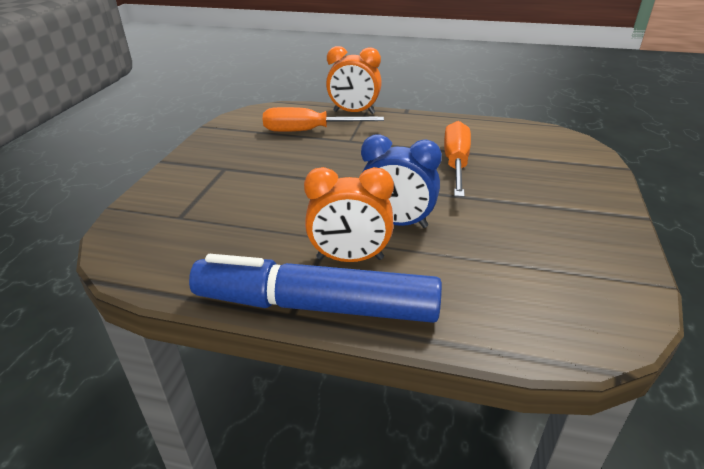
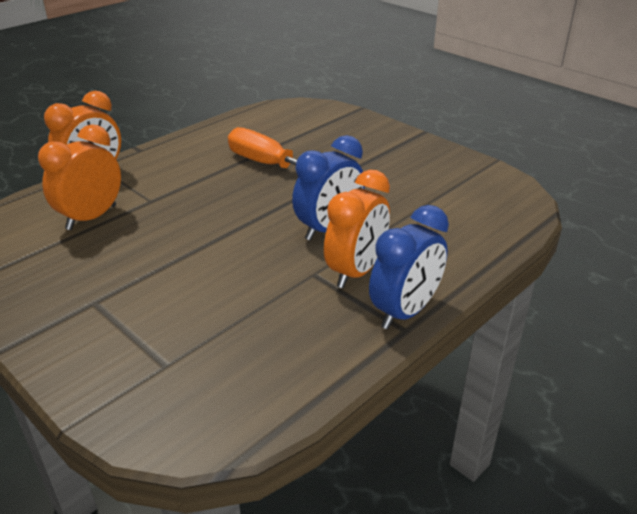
camera: 60 degrees left, 0 degrees up
(308, 131) = (91, 217): orange screwdriver -> orange clock
(316, 306) = (405, 312): blue marker -> blue clock

